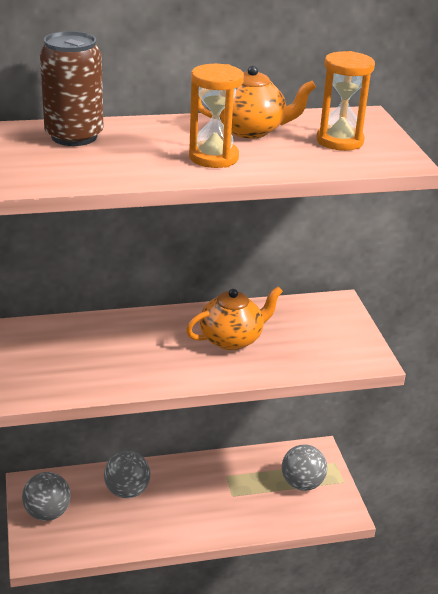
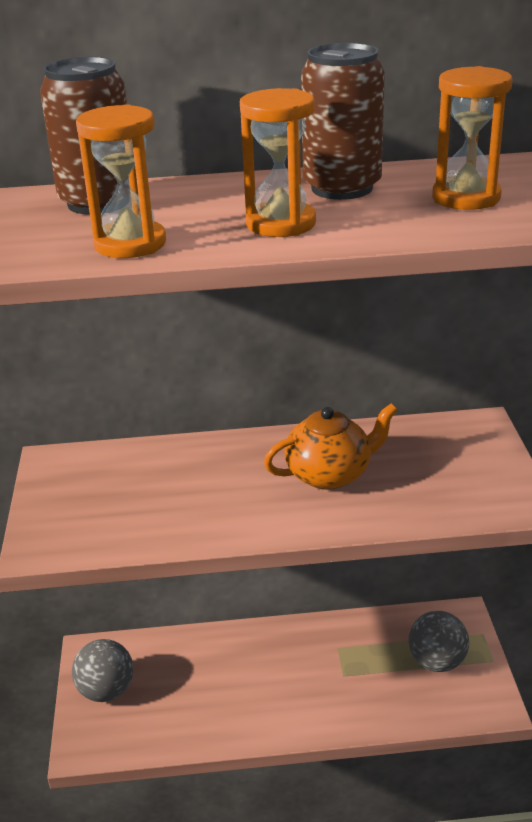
camera: 10 degrees right, 0 degrees up
(109, 170) = (130, 244): none -> orange hourglass
(127, 491) = (209, 664): grey ball -> none
(251, 130) = (342, 188): orange teapot -> brown can

